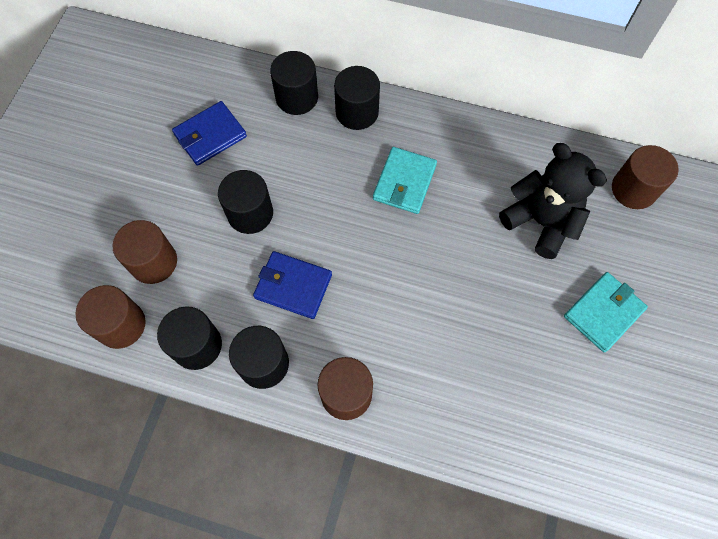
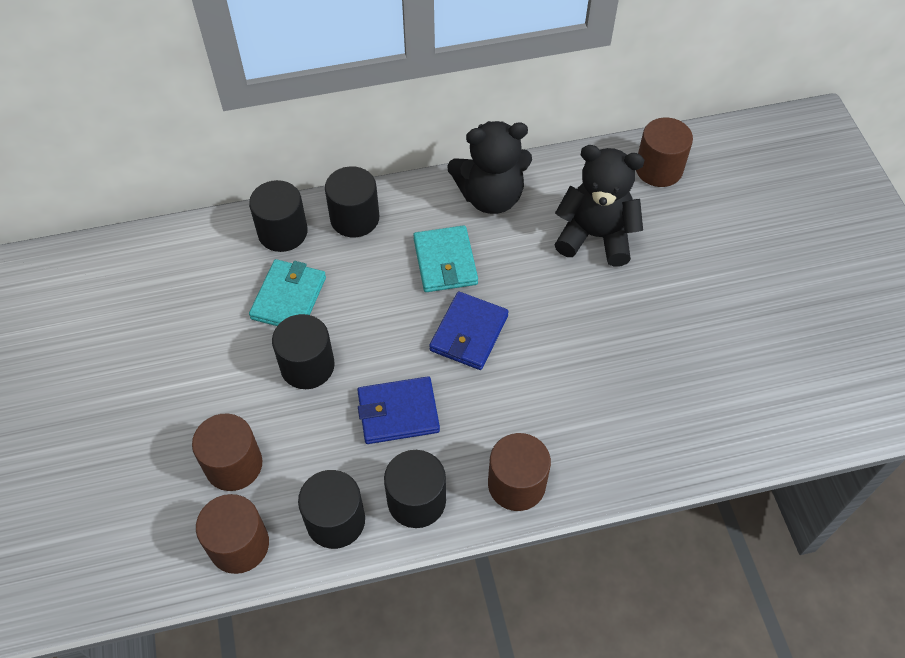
camera: 30 degrees left, 10 degrees down
(210, 135) = (213, 311): blue wallet -> blue wallet (469, 333)
(474, 145) = (490, 197): none -> black teddy bear
(603, 313) = (701, 288): turquoise wallet -> turquoise wallet (288, 298)

